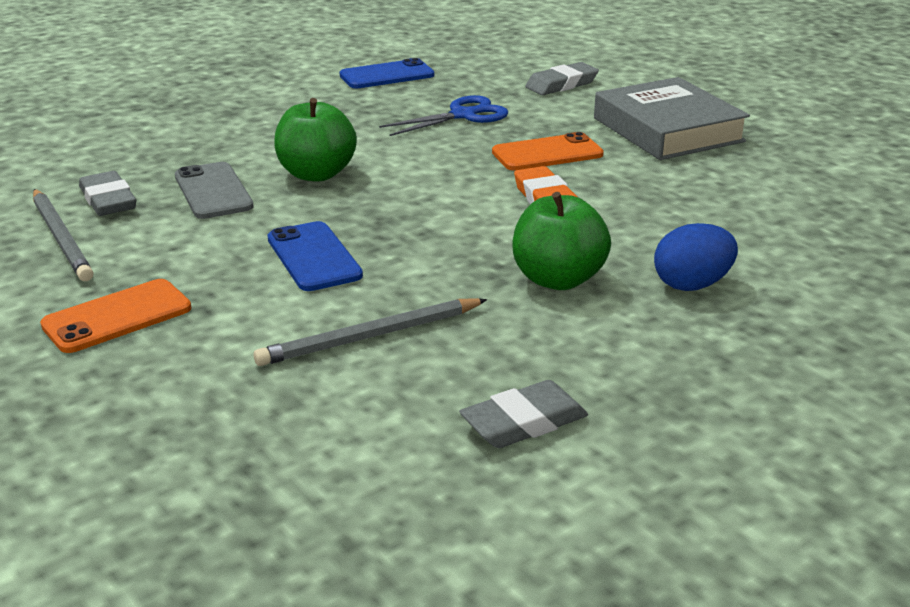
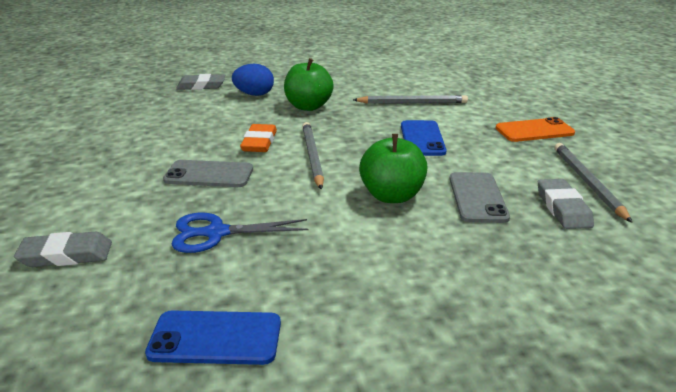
camera: 155 degrees left, 0 degrees up
(452, 197) = (312, 156): none -> grey pencil
(524, 422) = (374, 74): grey eraser -> grey eraser (201, 86)
(547, 153) = (209, 174): orange phone -> grey phone
(667, 130) = (94, 175): grey book -> none

